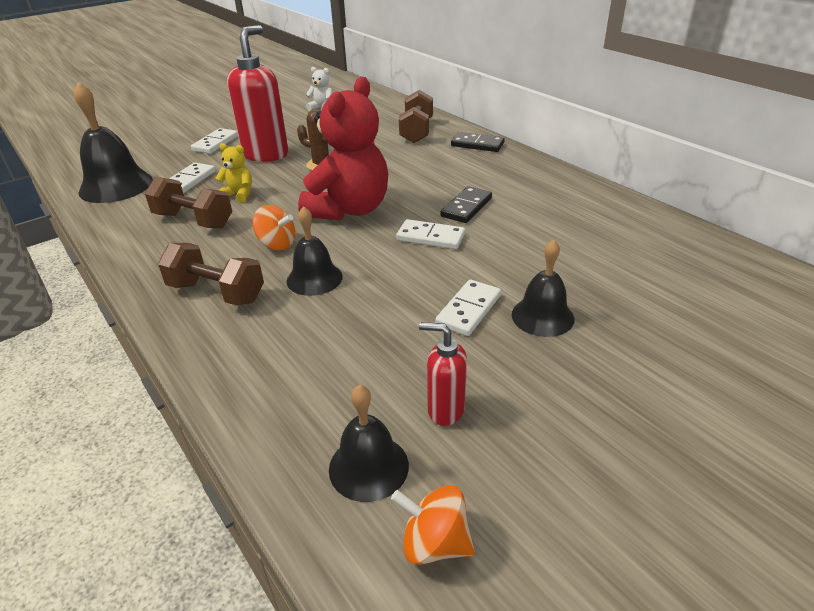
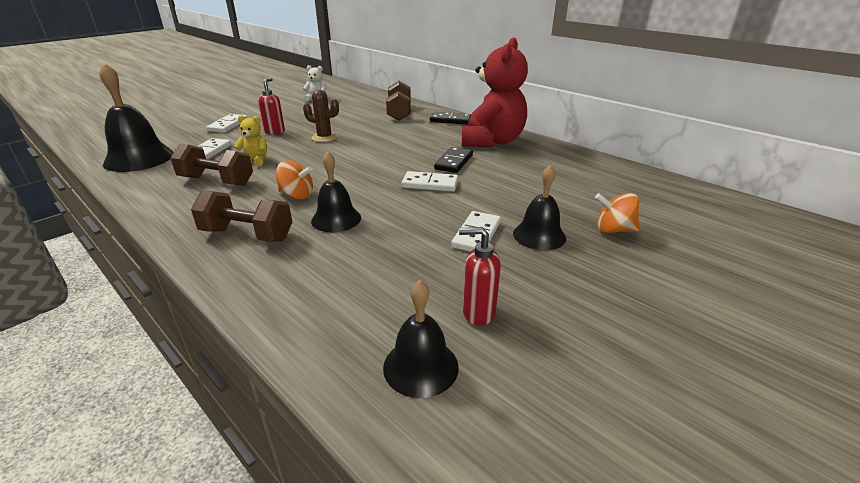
camera: 10 degrees left, 5 degrees down
(266, 154) = (274, 132): red soap dispenser -> red soap dispenser, size x0.51
(349, 209) = (356, 167): red teddy bear -> red teddy bear (492, 141)
(434, 543) = (499, 427): orange spinning top -> orange spinning top (613, 230)

